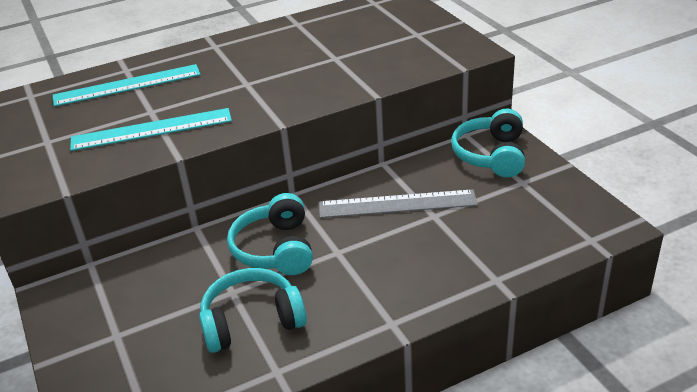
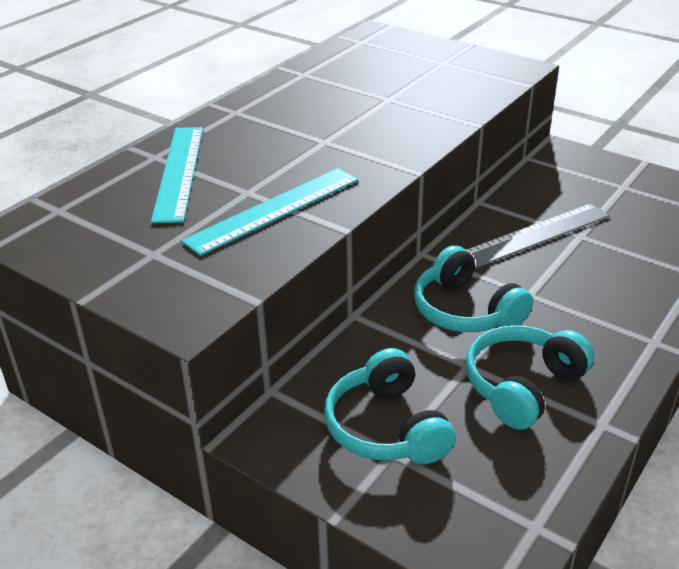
camera: 30 degrees left, 0 degrees up
(127, 85) = (178, 172): turquoise ruler -> turquoise ruler turned 45 degrees counterclockwise
(491, 155) = (571, 170): turquoise headphones -> turquoise headphones (386, 427)

